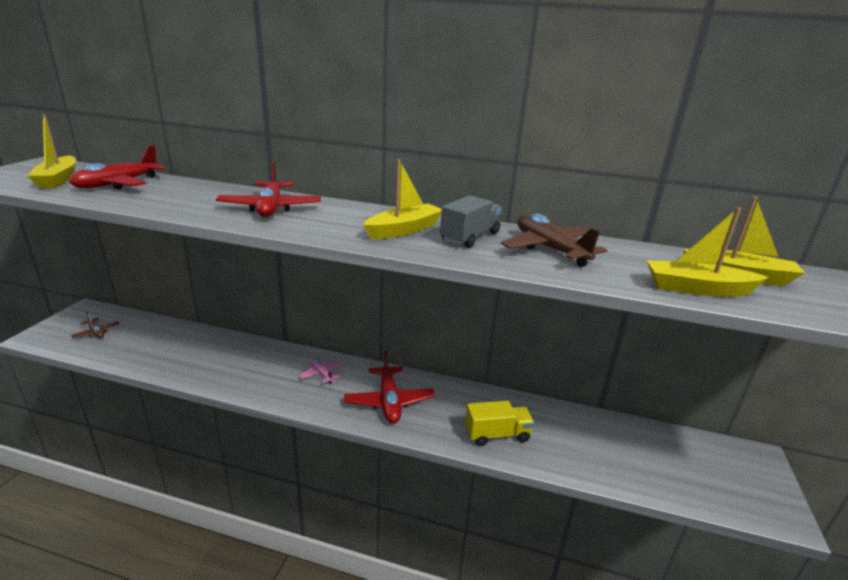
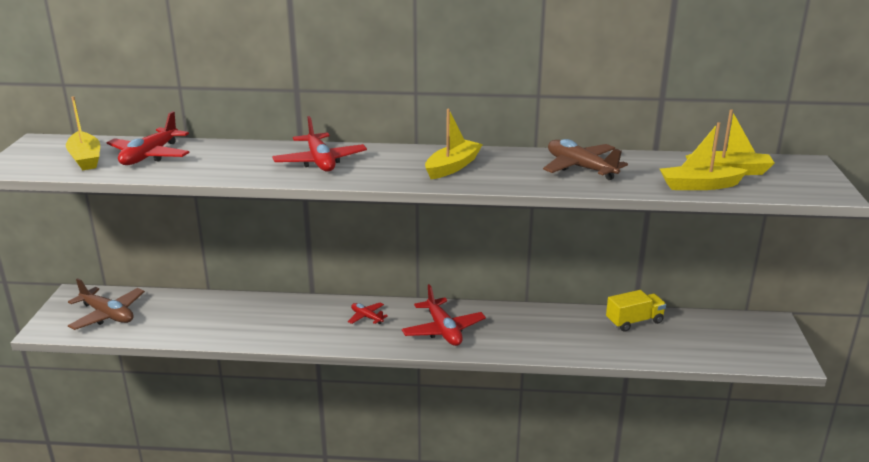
camera: 10 degrees left, 0 degrees up
(96, 332) = (107, 315): brown plane -> brown plane, size x1.84
(321, 374) = (366, 317): pink plane -> red plane
(470, 237) = (511, 166): grey truck -> none
(497, 435) = (551, 341): yellow truck -> yellow truck (634, 321)

